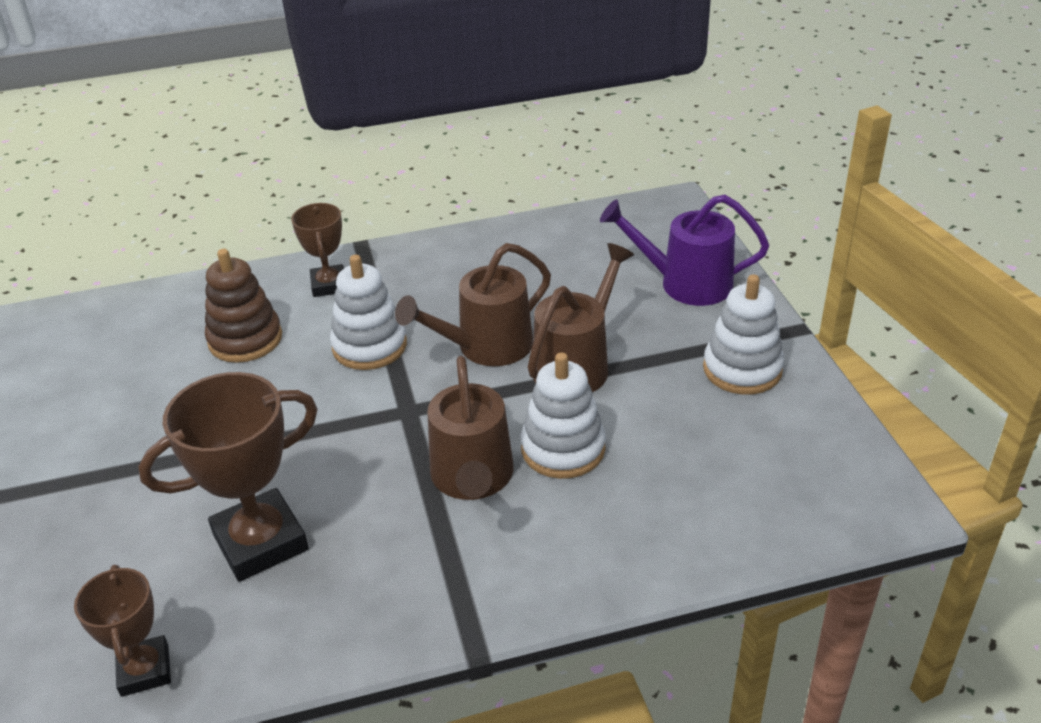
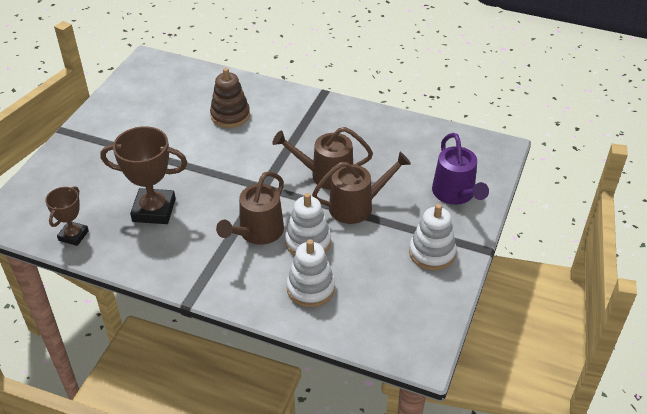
camera: 35 degrees right, 5 degrees up
(329, 285) = (289, 106): brown trophy -> none
(369, 346) = (277, 147): white stacking toy -> white stacking toy (310, 288)
(685, 283) = (455, 194): purple watering can -> purple watering can turned 150 degrees counterclockwise

